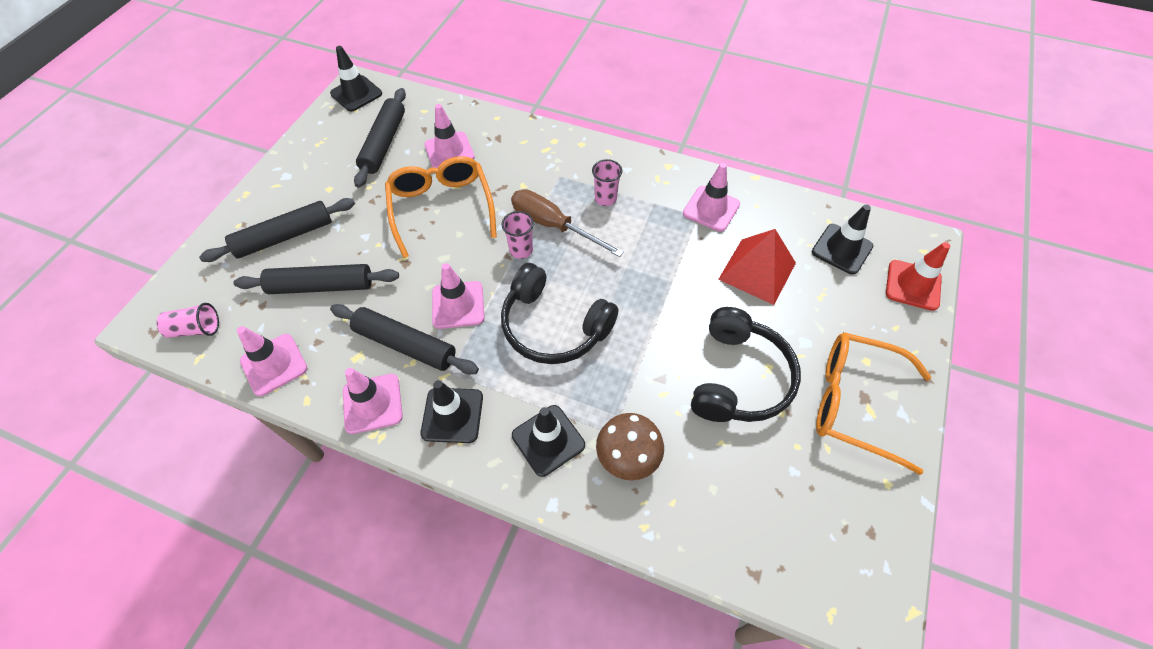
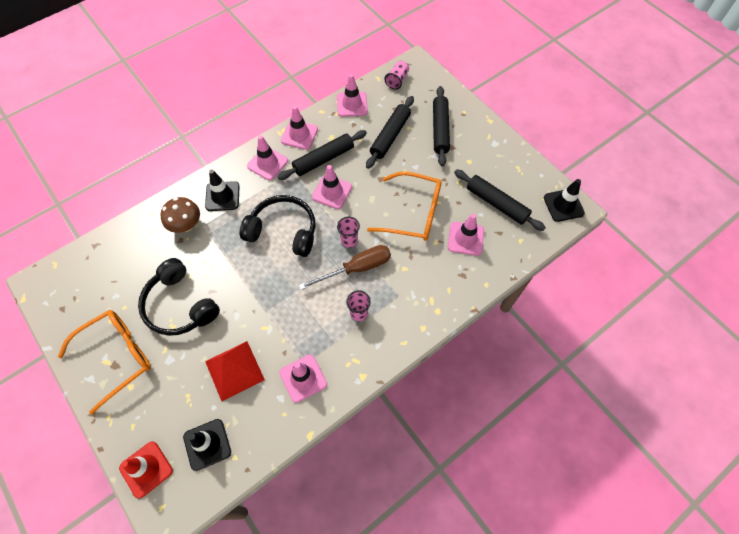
camera: 120 degrees right, 5 degrees up
(452, 415) = (267, 163): black traffic cone -> pink traffic cone
(553, 326) = (283, 231): black headphones -> black headphones turned 45 degrees clockwise

